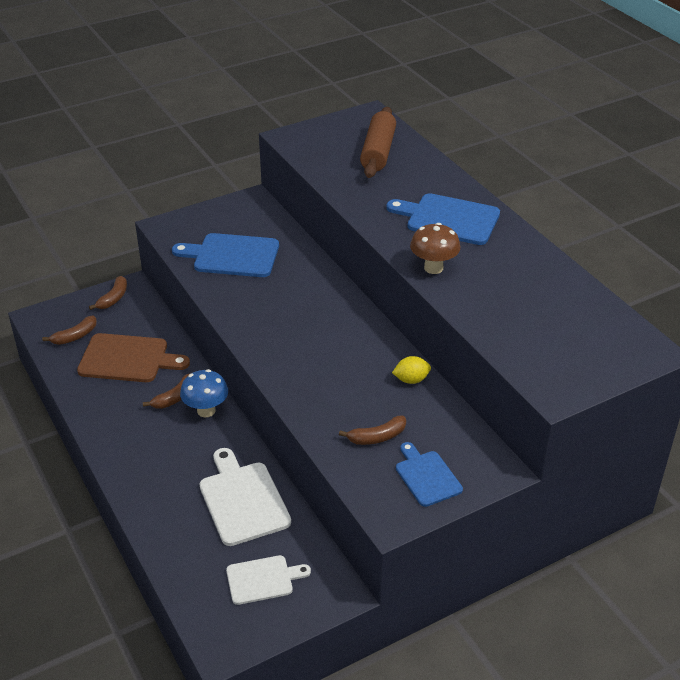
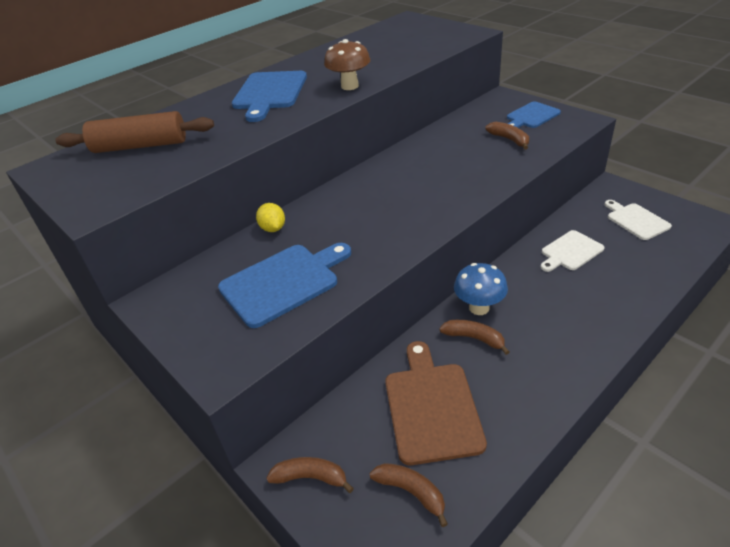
camera: 100 degrees left, 0 degrees up
(232, 256) = (283, 282): blue cutting board -> blue cutting board turned 120 degrees counterclockwise
(242, 500) = (570, 252): white cutting board -> white cutting board, size x0.63
(411, 380) = (434, 139): yellow lemon -> yellow lemon (273, 228)

